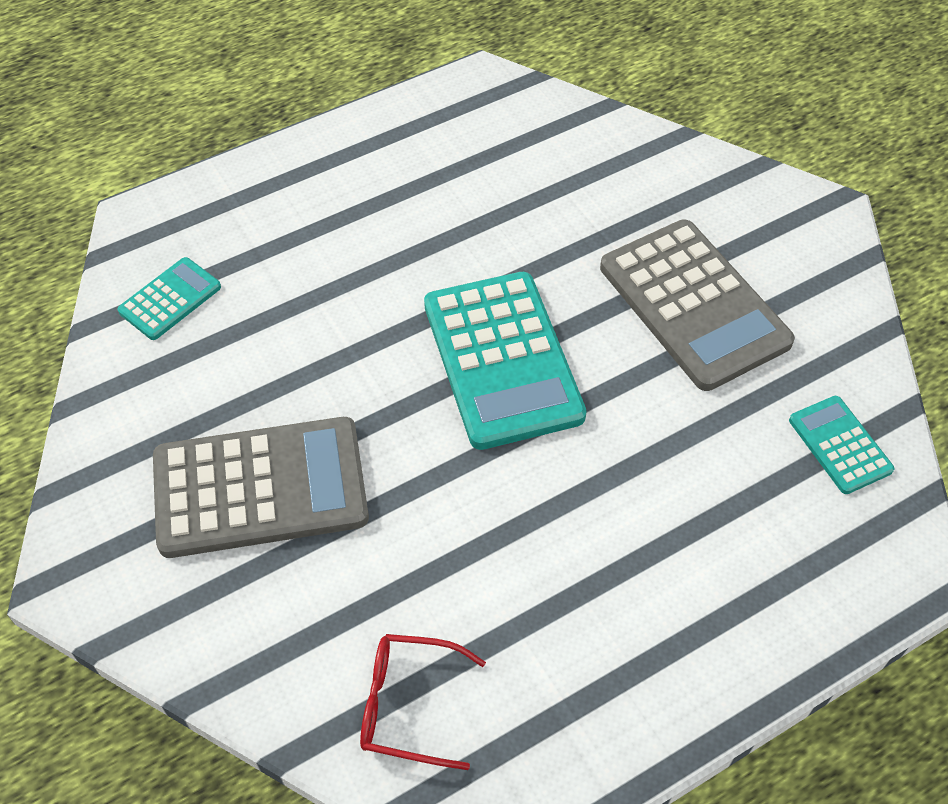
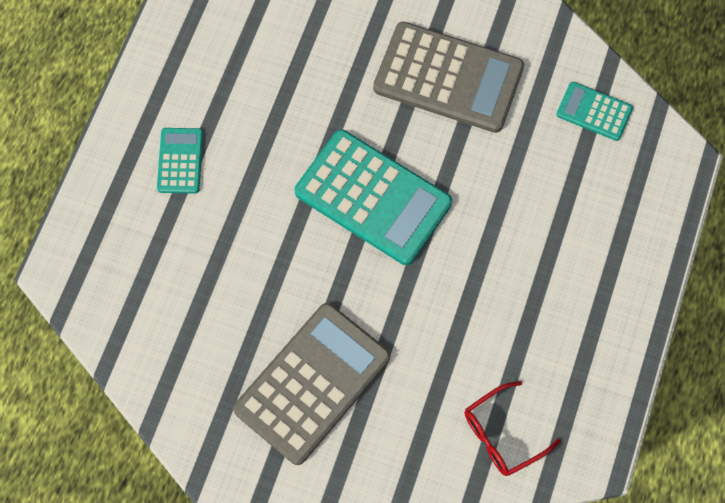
camera: 40 degrees left, 15 degrees up
(170, 299) = (137, 311): turquoise calculator -> turquoise calculator (180, 161)

